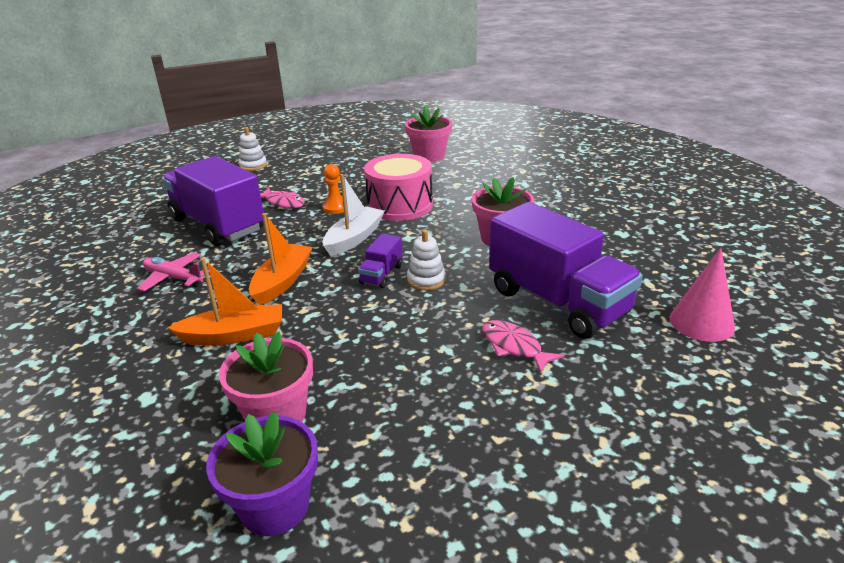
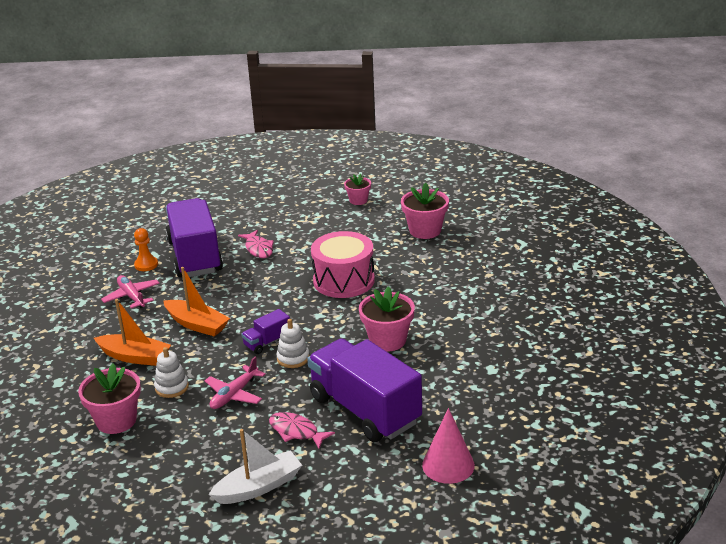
camera: 30 degrees right, 0 degrees up
(253, 165) = (269, 199): white stacking toy -> white stacking toy (172, 387)
(275, 506) = (75, 471): purple flower pot -> none
(282, 281) = (197, 324): orange boat -> orange boat turned 75 degrees clockwise
(335, 208) = (292, 267): orange pawn -> orange pawn (146, 265)
(343, 149) = (358, 200): none -> pink flower pot
(354, 238) = (279, 302): white boat -> white boat (259, 487)
(400, 334) = (234, 394): none -> pink plane
(514, 347) = (296, 431): pink fish -> pink fish turned 45 degrees counterclockwise
(557, 302) = (365, 410): purple truck -> purple truck turned 150 degrees clockwise

